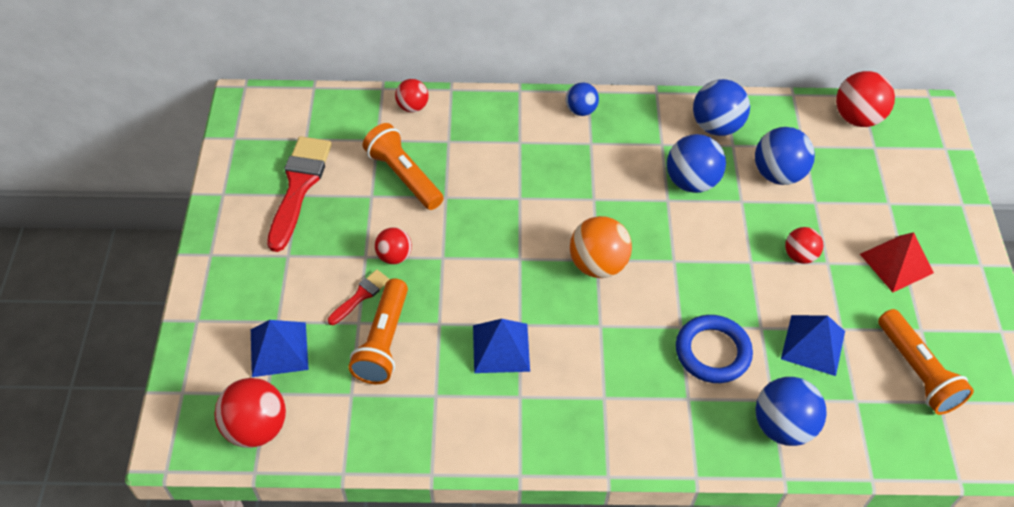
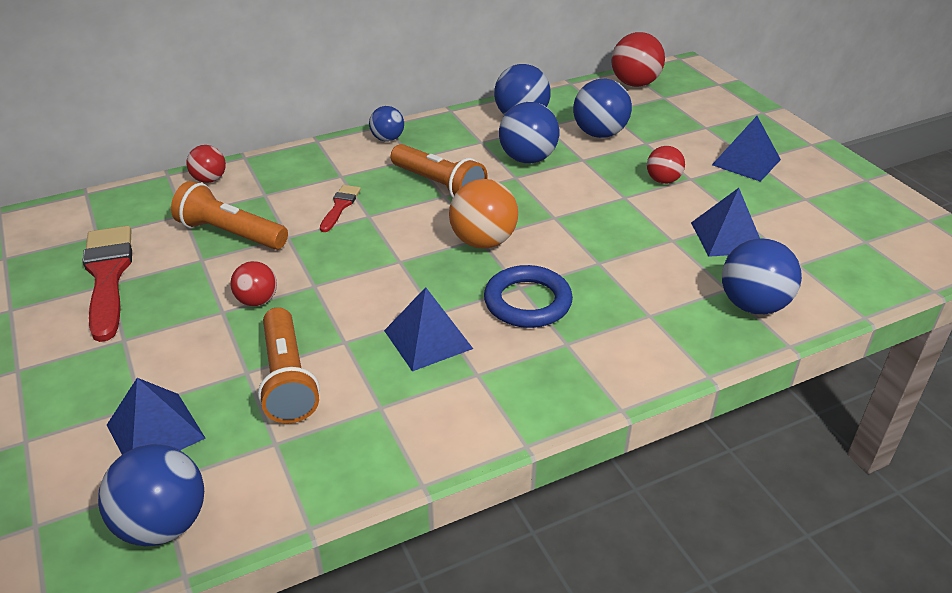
camera: 25 degrees left, 15 degrees down
(256, 428) = (163, 524): red ball -> blue ball
(360, 296) = (236, 347): red brush -> red brush (340, 206)
(712, 352) = (643, 271): blue ring -> blue ring (527, 302)
(896, 263) = (746, 162): red pyramid -> blue pyramid
(917, 371) = (828, 227): orange flashlight -> orange flashlight (439, 185)

